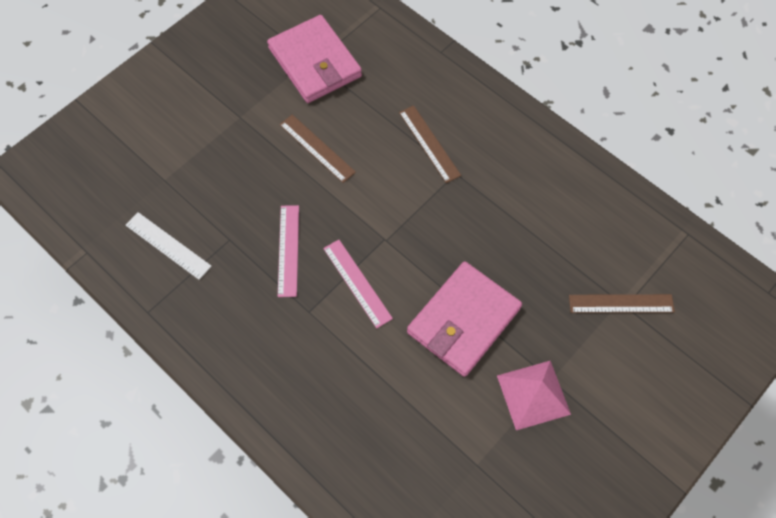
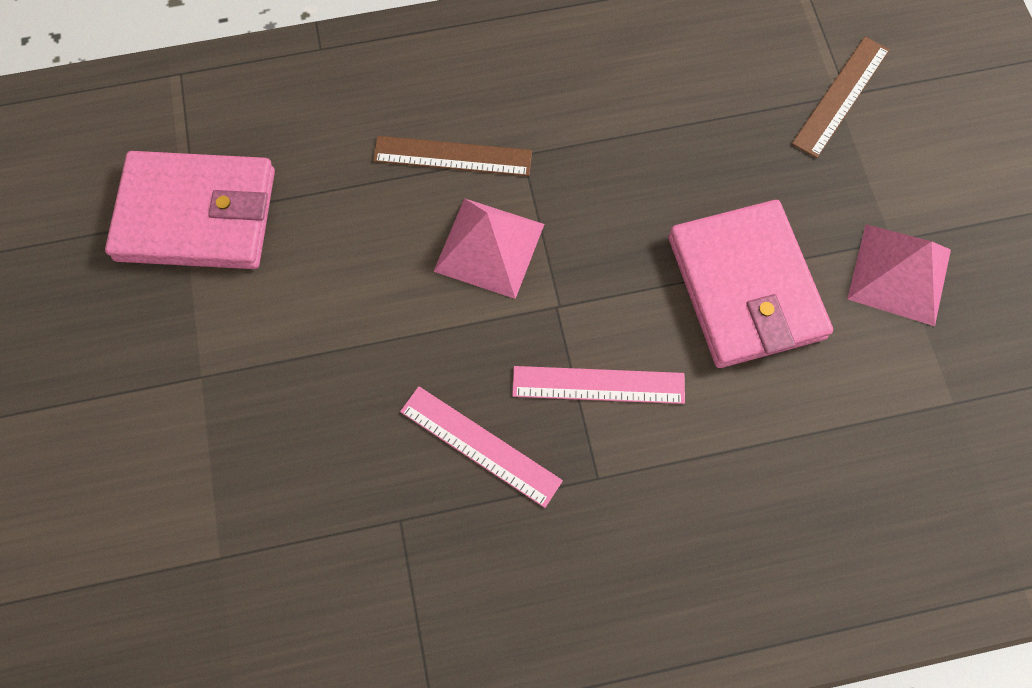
camera: 55 degrees left, 5 degrees up
(168, 245) = (341, 621): white ruler -> none
(317, 148) = (343, 303): brown ruler -> none
(393, 190) = (489, 247): none -> pink pyramid

